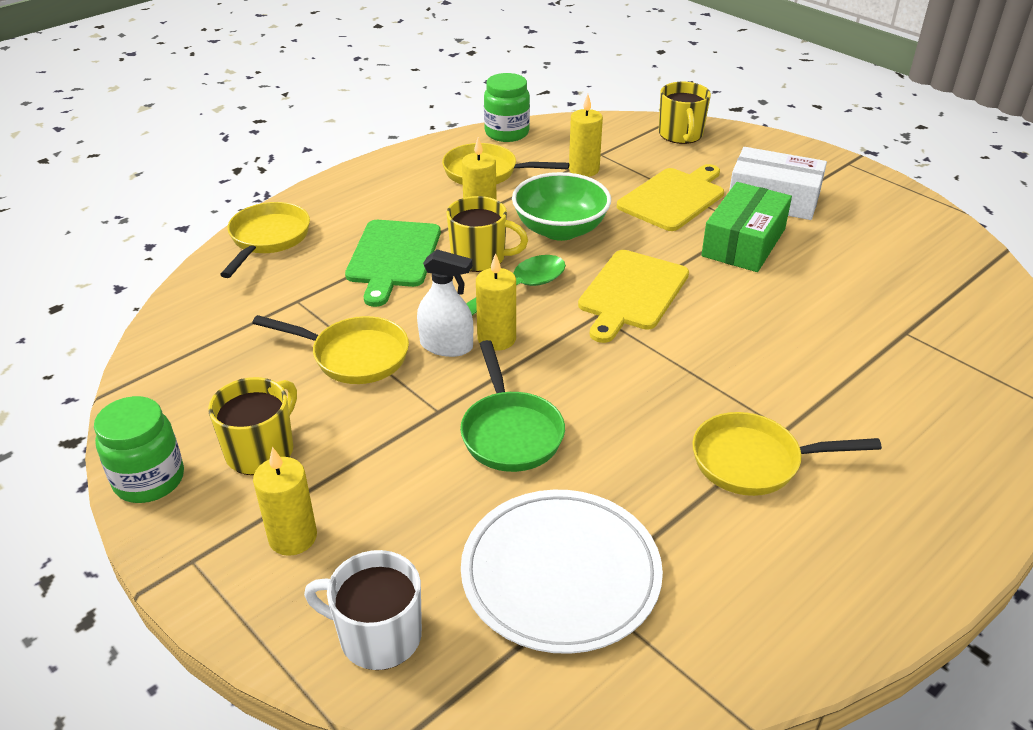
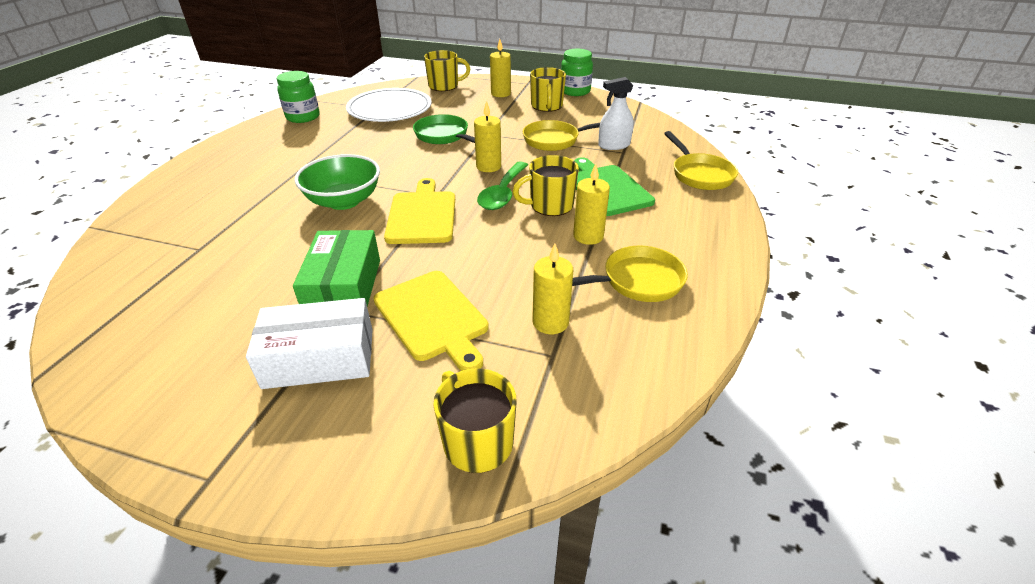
camera: 150 degrees right, 0 degrees up
(378, 636) = (444, 86): white mug -> yellow mug
(446, 346) = (513, 156): white spray bottle -> white spray bottle (614, 145)
(507, 133) = (685, 347): green jar -> green jar (303, 117)
(560, 229) = (513, 246): green bowl -> green bowl (344, 201)
(674, 198) = (433, 317): yellow cutting board -> yellow cutting board turned 45 degrees counterclockwise
(754, 461) = (312, 156): yellow pan -> none

